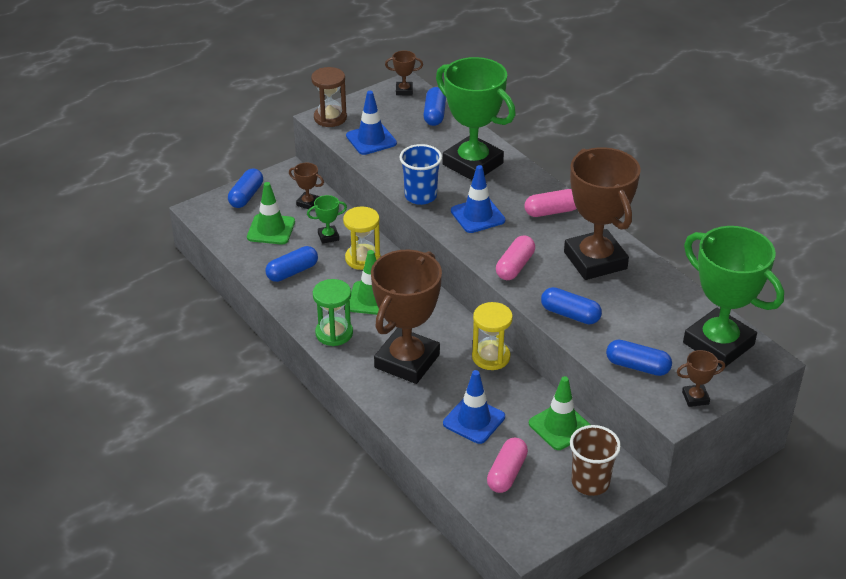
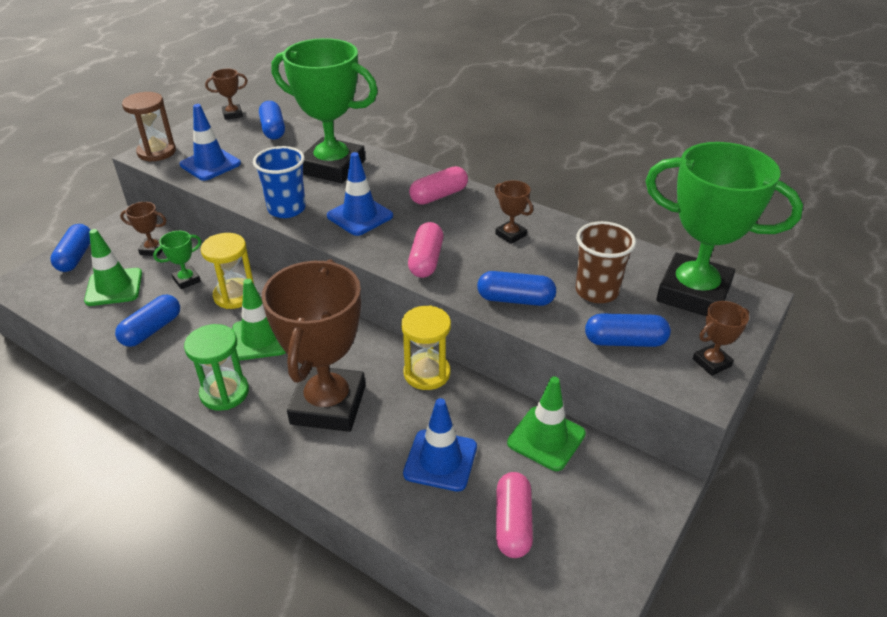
camera: 20 degrees left, 0 degrees up
(590, 482) = (619, 504): brown cup -> brown cup (596, 291)
(595, 260) = (511, 235): brown trophy -> brown trophy, size x0.41

